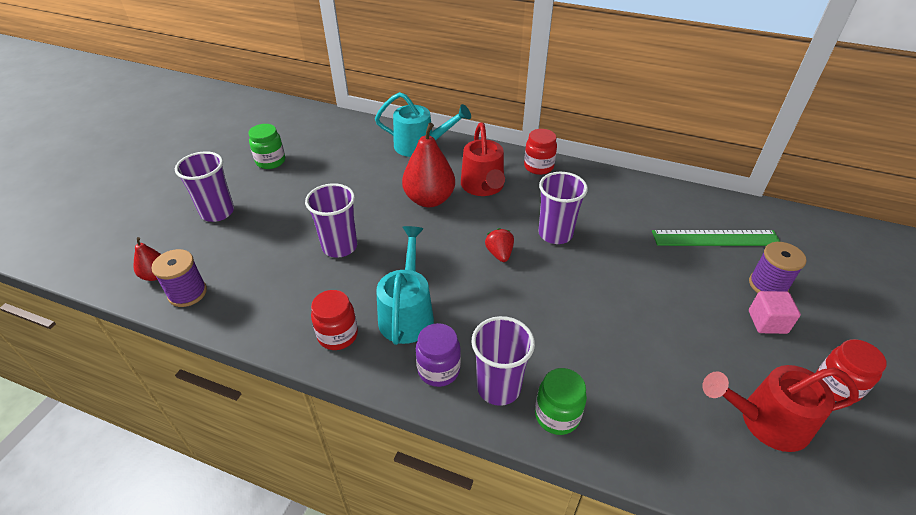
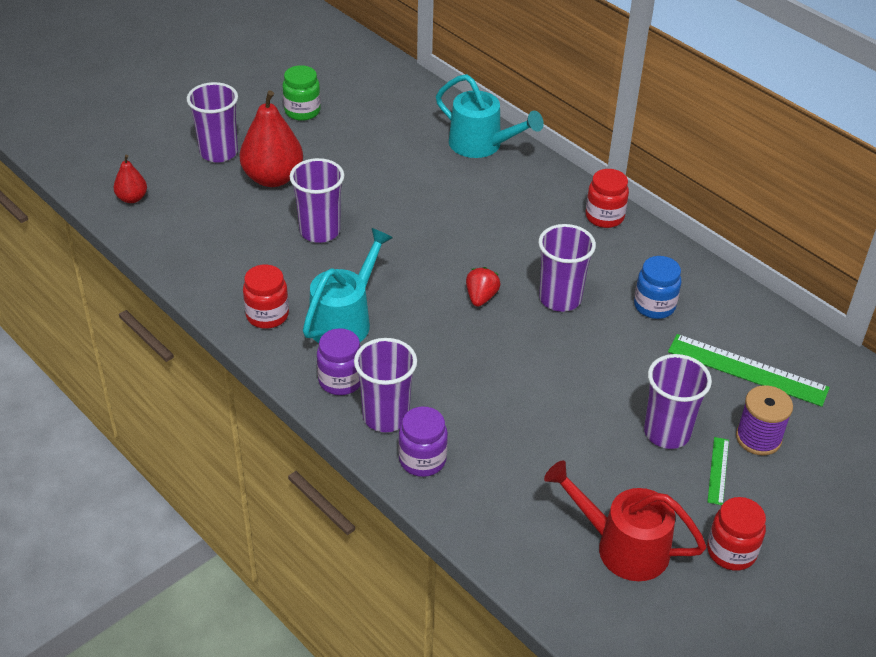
camera: 25 degrees right, 0 degrees up
(187, 293) = (152, 226): purple spool -> none
(429, 199) = (447, 213): red pear -> red pear (273, 178)
(483, 187) = (519, 219): red watering can -> none
(557, 415) = (422, 460): green jar -> purple jar
(620, 216) = (654, 306): none -> blue jar
(709, 307) = (667, 433): none -> purple cup
(767, 322) = (718, 470): pink cube -> green ruler

